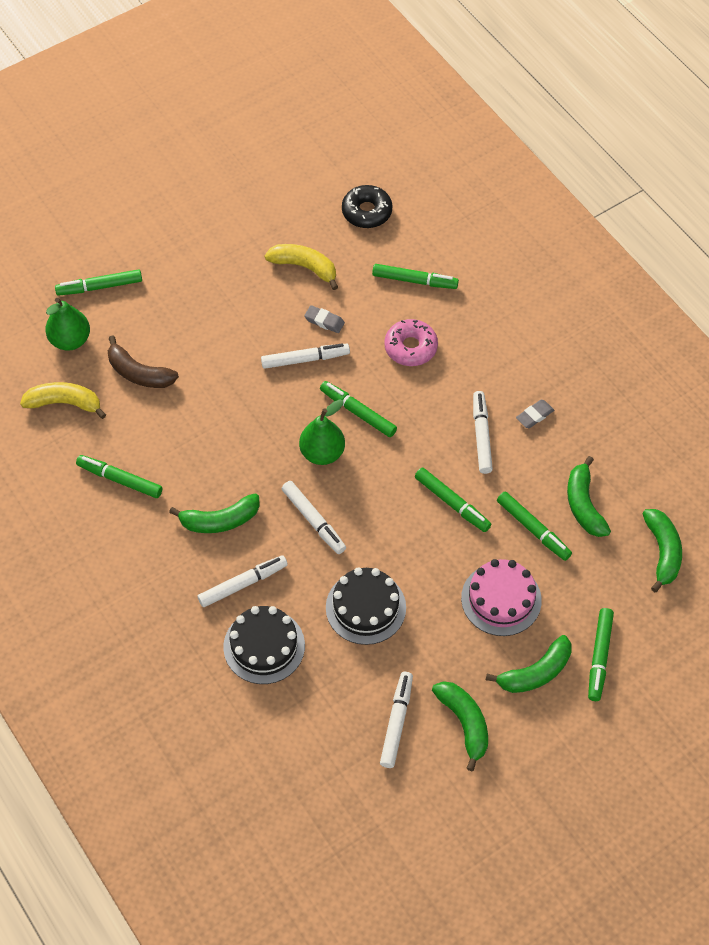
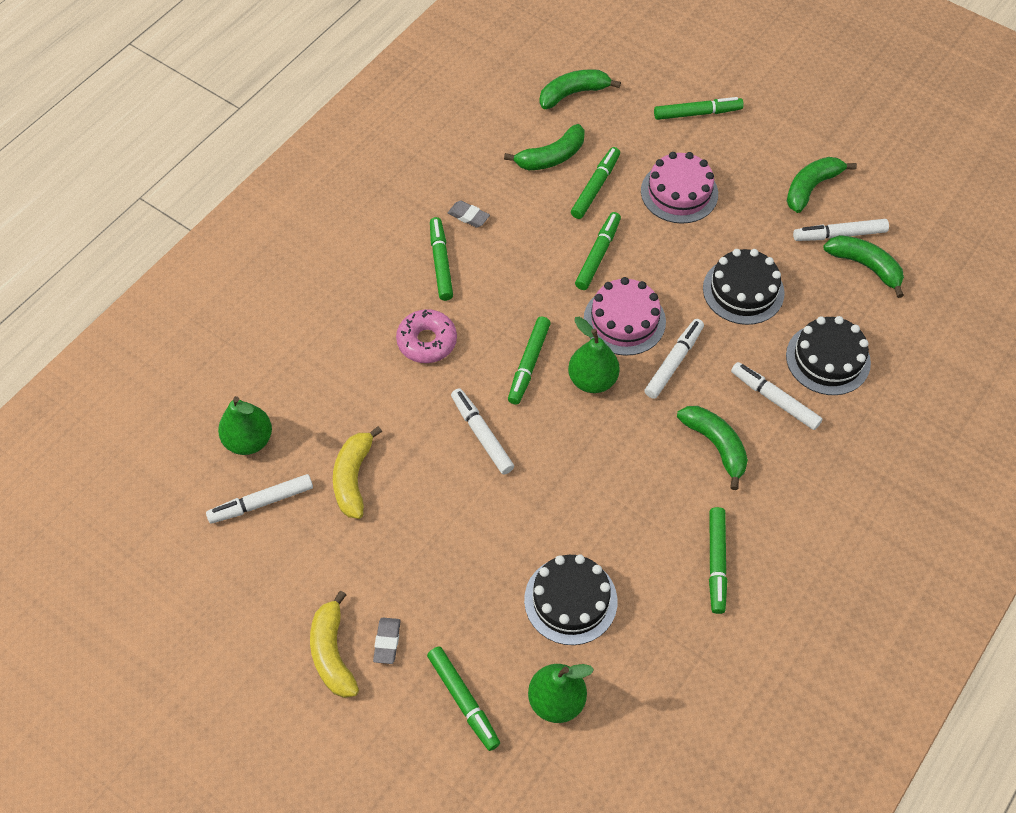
camera: 110 degrees left, 0 degrees up
(64, 403) = (647, 667): yellow banana -> yellow banana (332, 653)
(139, 373) = (570, 600): brown banana -> black cake
(324, 321) = (423, 433): grey eraser -> grey eraser (387, 642)
(367, 212) = (249, 440): black donut -> green pear
(372, 498) = (624, 320): none -> pink cake
(414, 280) = (335, 363): green marker -> green marker (441, 263)
(481, 435) = (510, 252): white marker -> white marker (261, 503)
(535, 673) = (736, 151): green banana -> green banana (865, 266)

